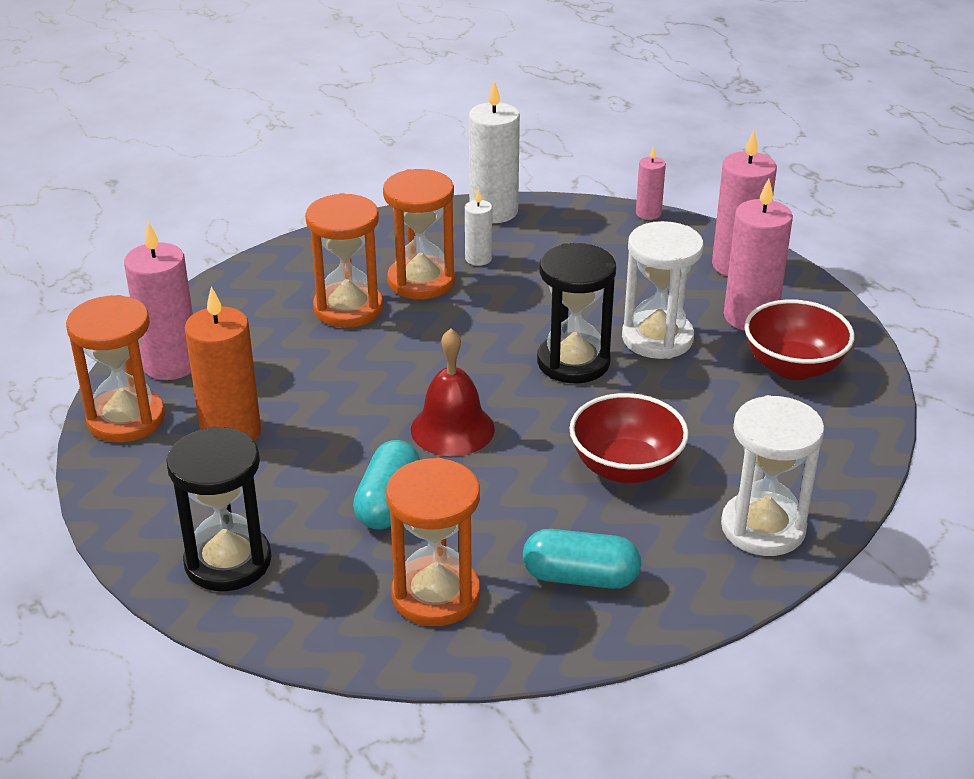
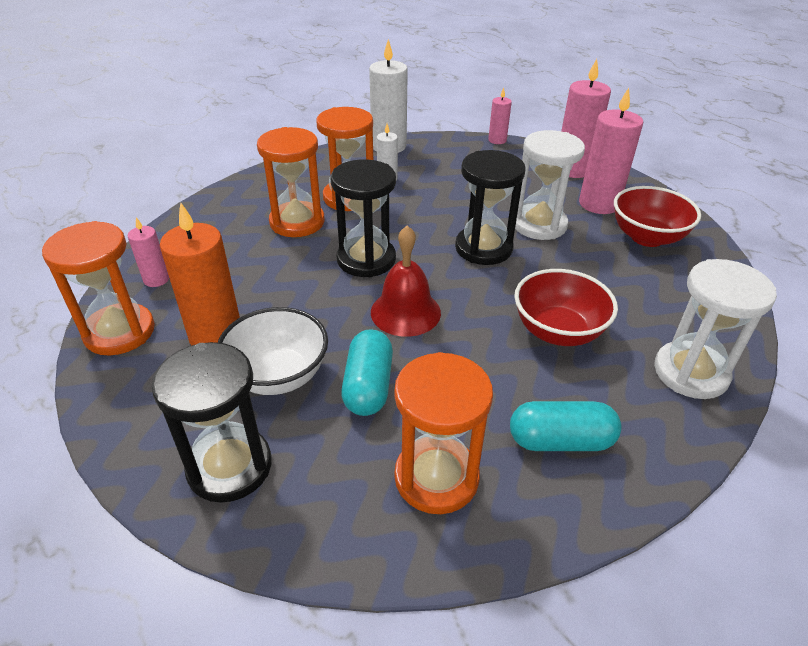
camera: 10 degrees left, 5 degrees up
(171, 364) = (156, 279): pink candle -> pink candle, size x0.53
(292, 481) = (278, 375): none -> white bowl
(422, 363) = (366, 259): none -> black hourglass

